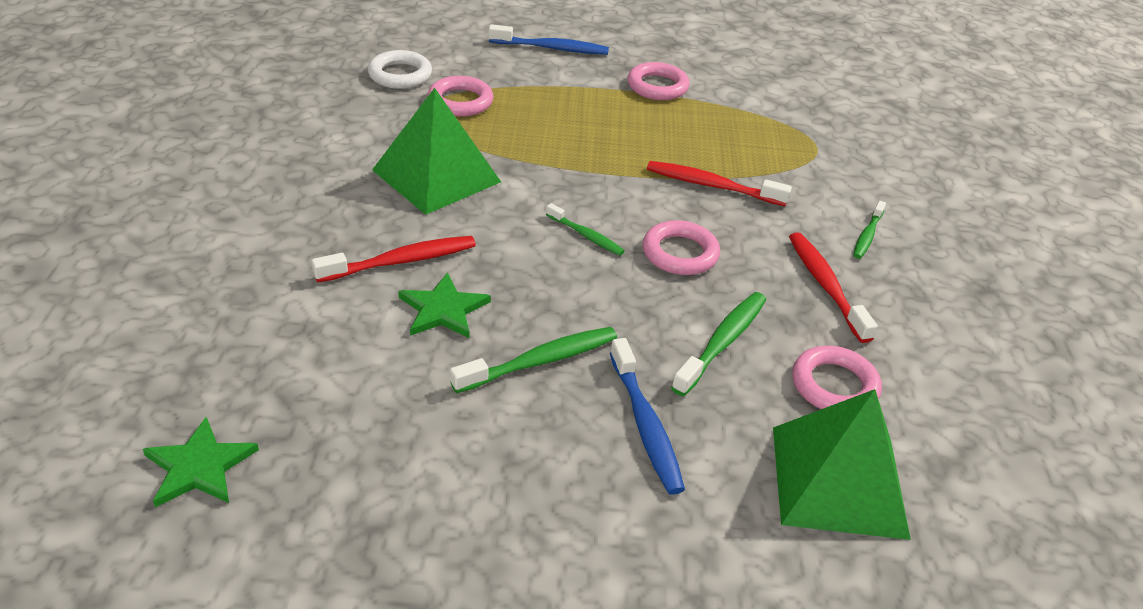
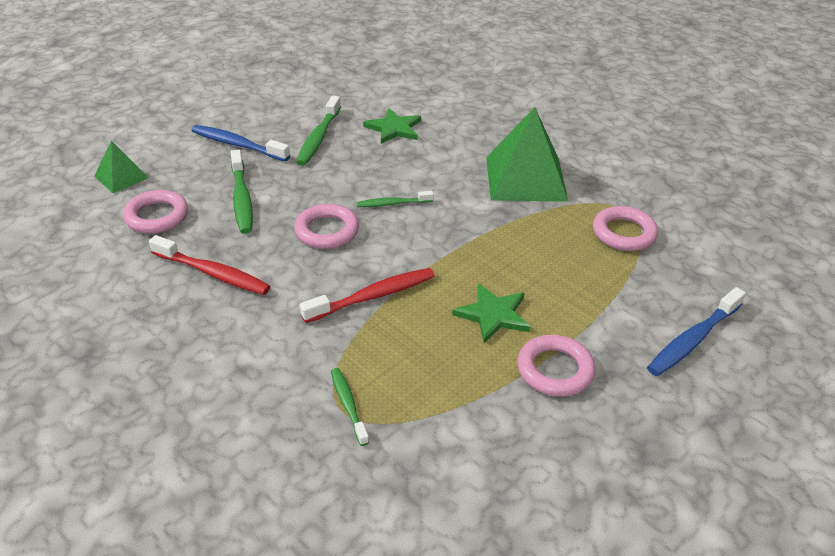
camera: 135 degrees right, 0 degrees up
(199, 466) = (379, 48): green star -> green star (493, 315)
(400, 75) = (695, 223): white ring -> none
(401, 261) = (450, 132): red toothbrush -> none
(838, 480) = (121, 177): green pyramid -> green pyramid, size x0.52
(867, 235) = (216, 338): green toothbrush -> green toothbrush (348, 405)

